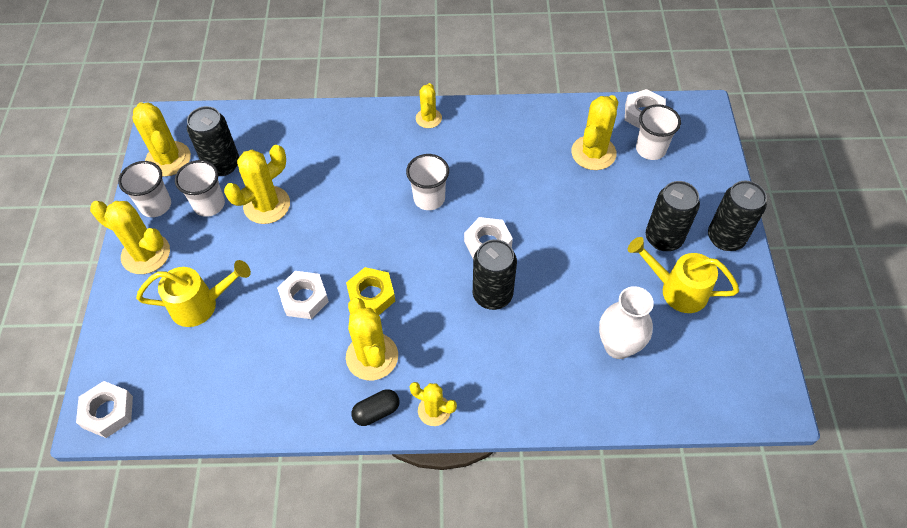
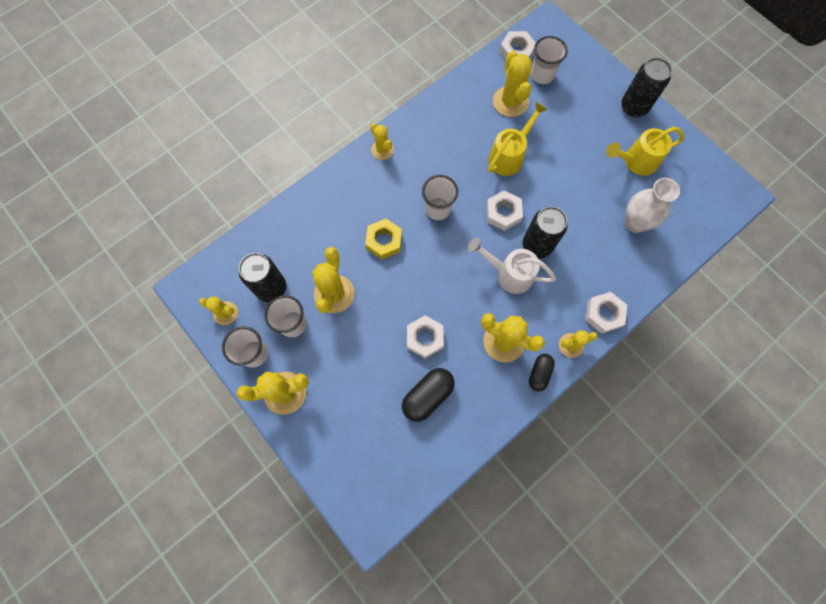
camera: 40 degrees left, 15 degrees up
(108, 412) = (375, 514): white nut -> white nut (603, 314)
(168, 159) = (226, 313): yellow cactus -> yellow cactus, size x0.61
(201, 305) = (361, 396): yellow watering can -> yellow watering can (509, 156)
(255, 349) = (427, 396): none -> black capsule
(371, 295) = (465, 303): yellow nut -> yellow nut (384, 241)
(439, 301) = (509, 274): none -> white watering can
(663, 238) = (600, 132): black can -> none

